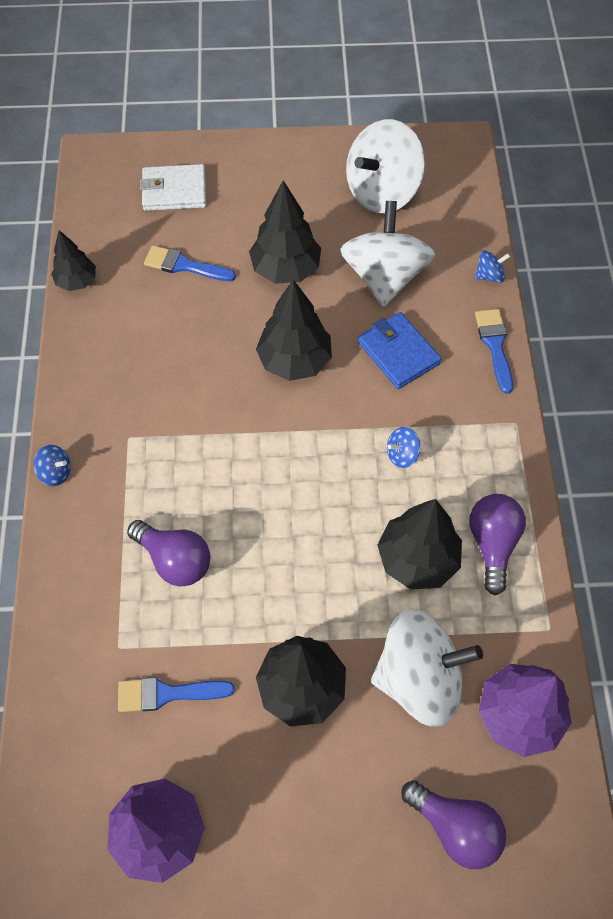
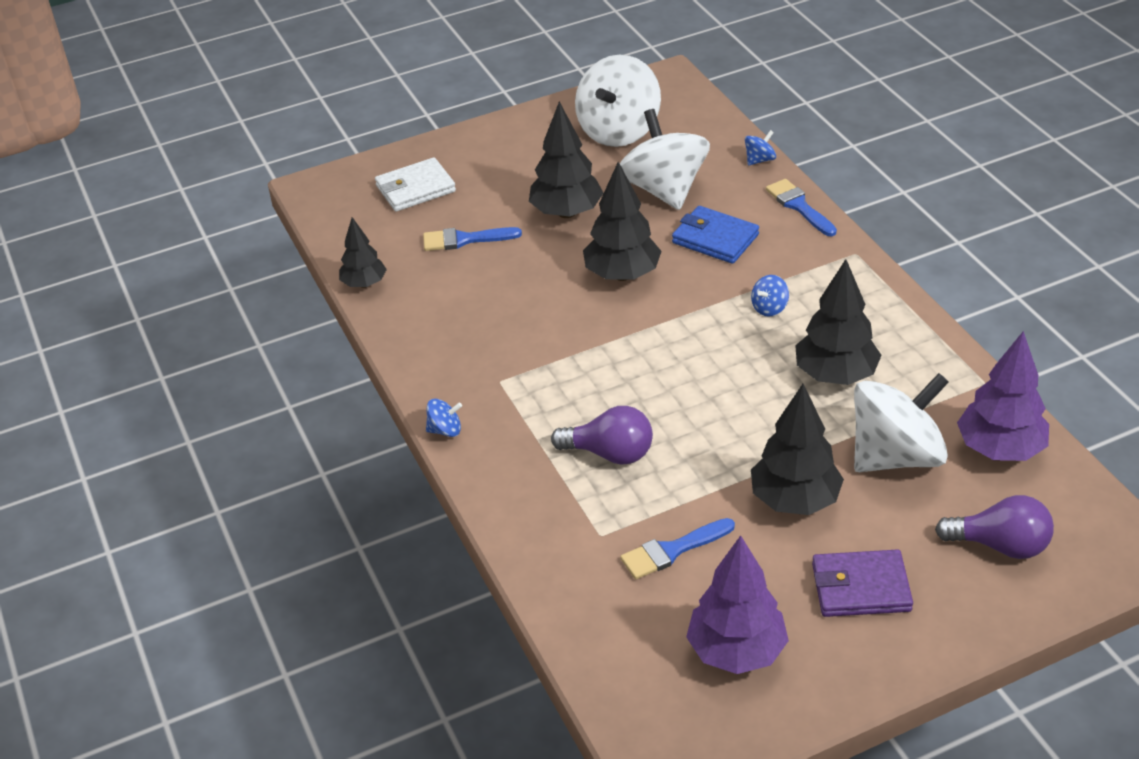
camera: 20 degrees left, 20 degrees down
(304, 815) = (861, 587): none -> purple wallet
(492, 544) = (894, 342): purple light bulb -> none

